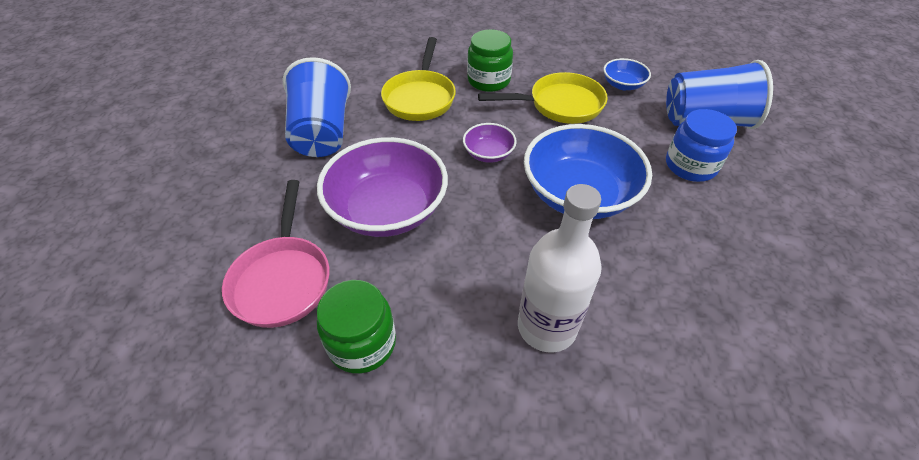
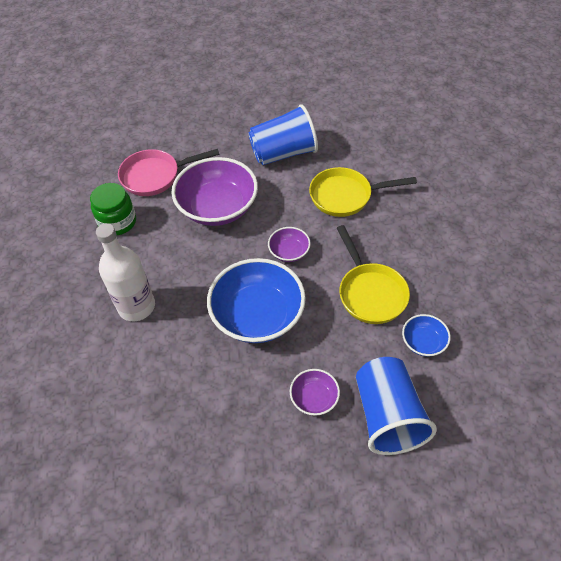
camera: 80 degrees right, 5 degrees up
(488, 80) = (387, 236): green jar -> none
(690, 166) = (314, 398): blue jar -> purple bowl

